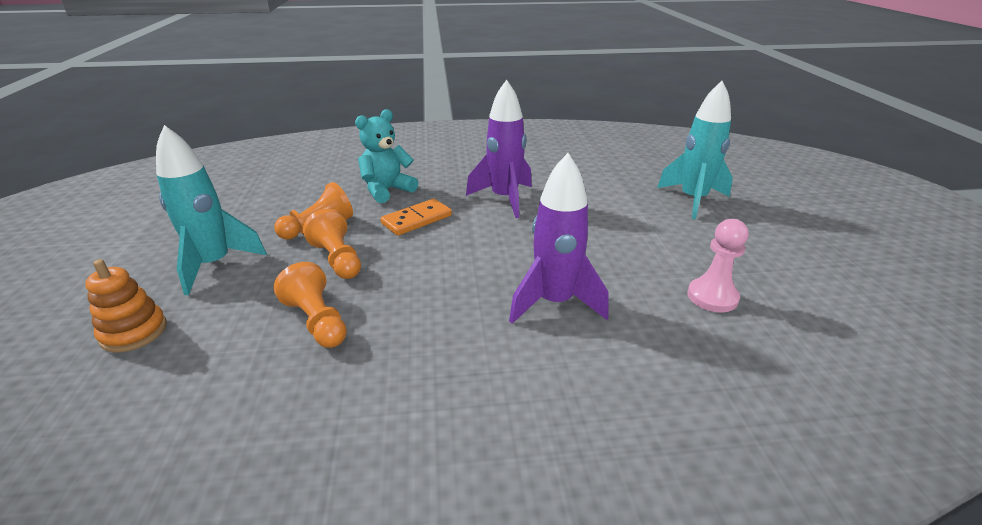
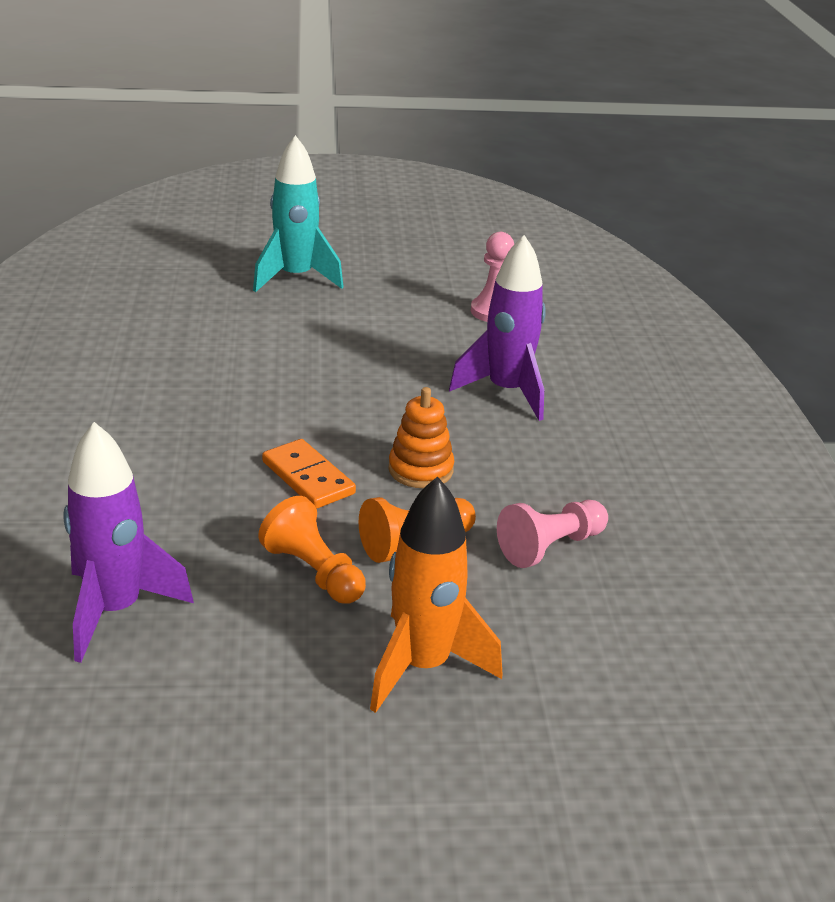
camera: 90 degrees left, 0 degrees up
(134, 332) = (588, 704): orange stacking toy -> orange stacking toy (420, 470)
(214, 265) = (423, 666): turquoise rocket -> orange rocket
(317, 321) = (550, 547): orange pawn -> pink pawn
(387, 190) = (195, 509): turquoise teddy bear -> none
(504, 199) = (258, 402): purple rocket -> purple rocket (115, 610)

